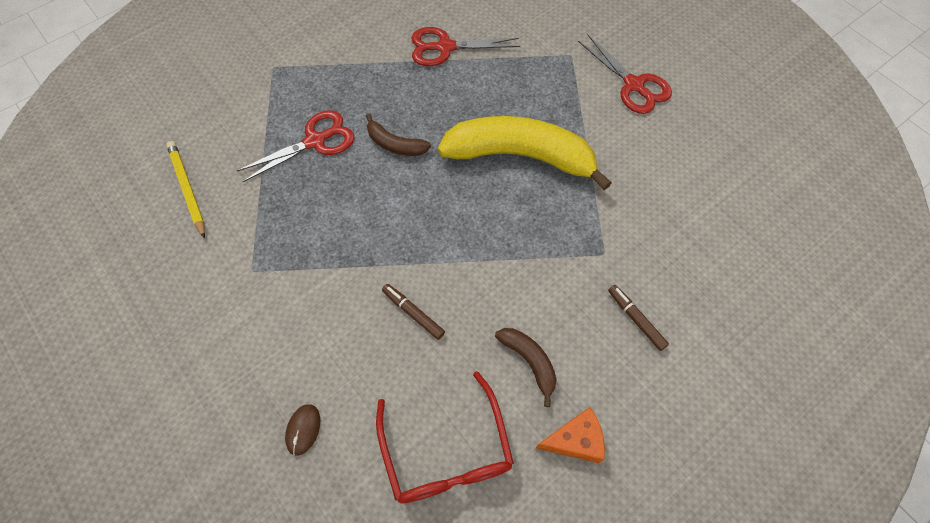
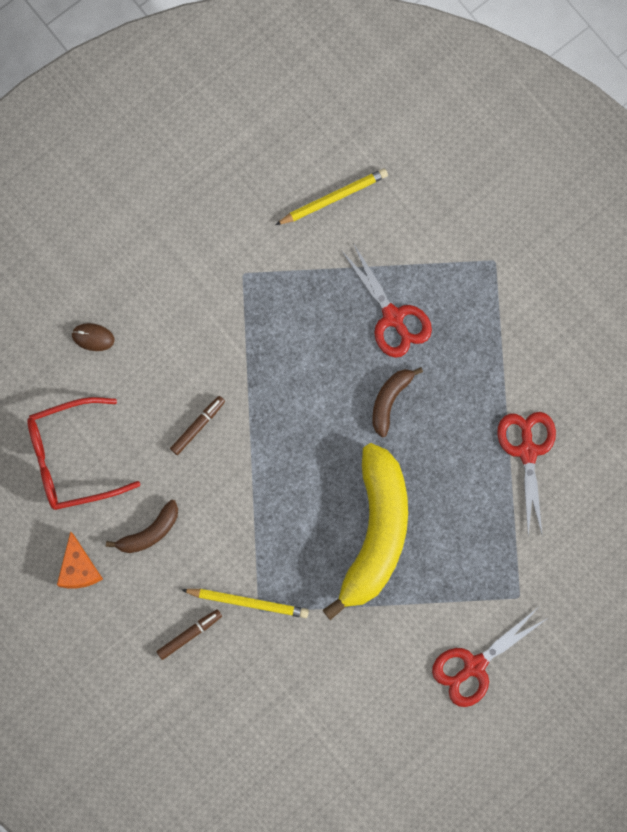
camera: 90 degrees right, 15 degrees up
(597, 263) = (248, 603): none -> yellow pencil

